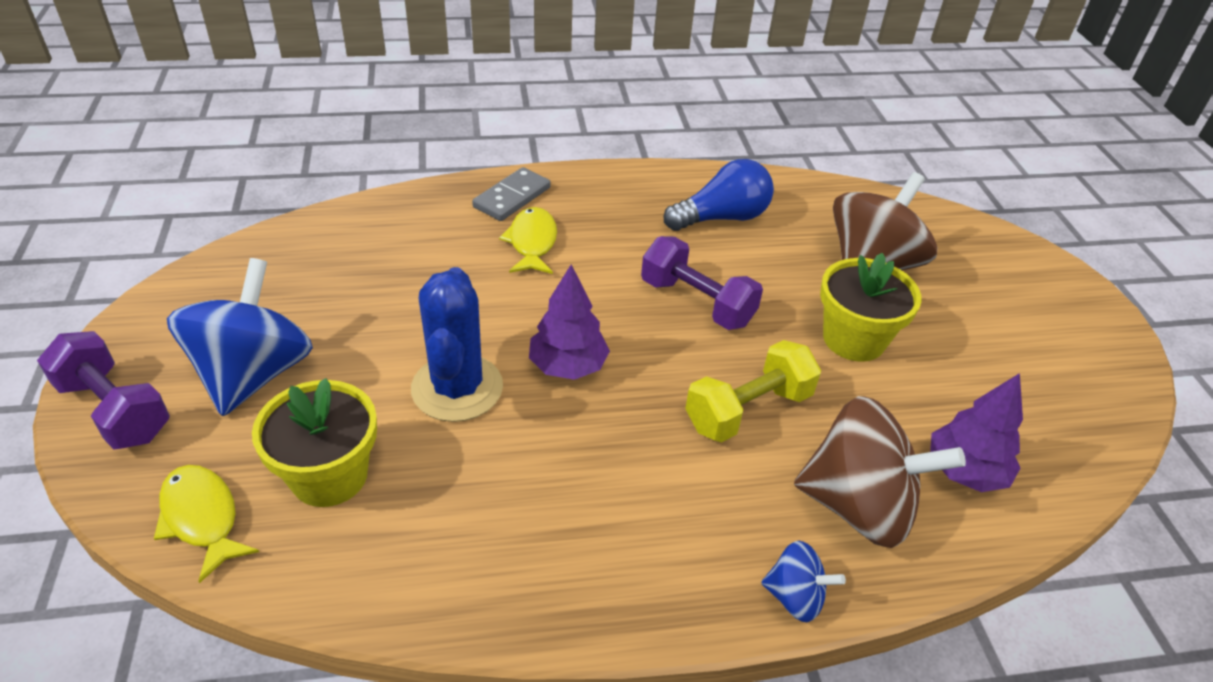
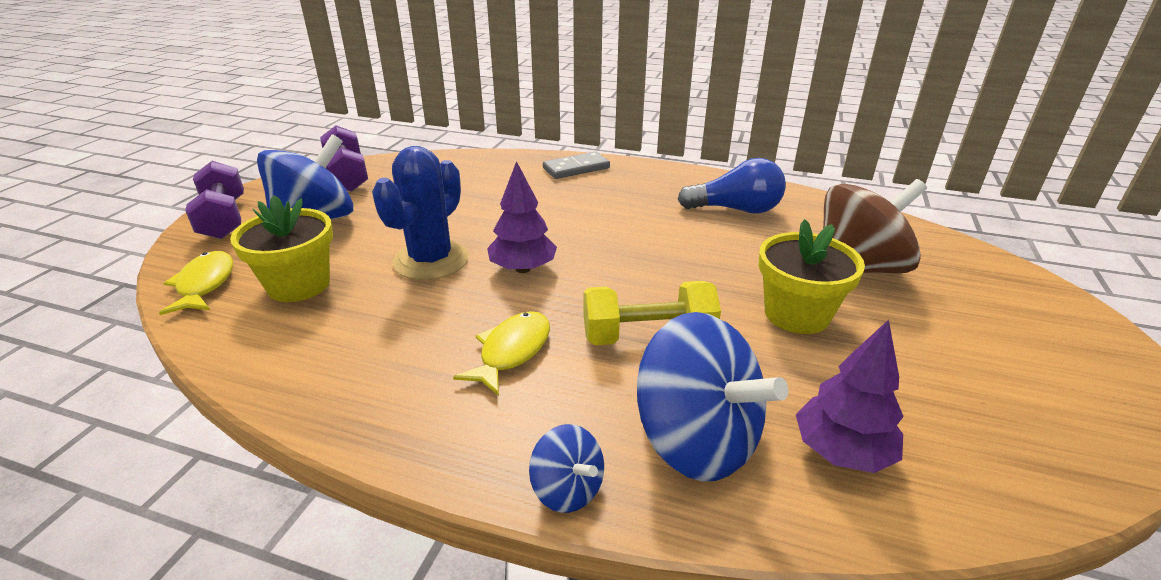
camera: 30 degrees right, 10 degrees down
(532, 242) = (566, 194): yellow fish -> yellow fish (512, 351)
(697, 302) = (666, 255): purple dumbbell -> purple dumbbell (347, 176)
(858, 506) = (696, 440): brown spinning top -> blue spinning top

